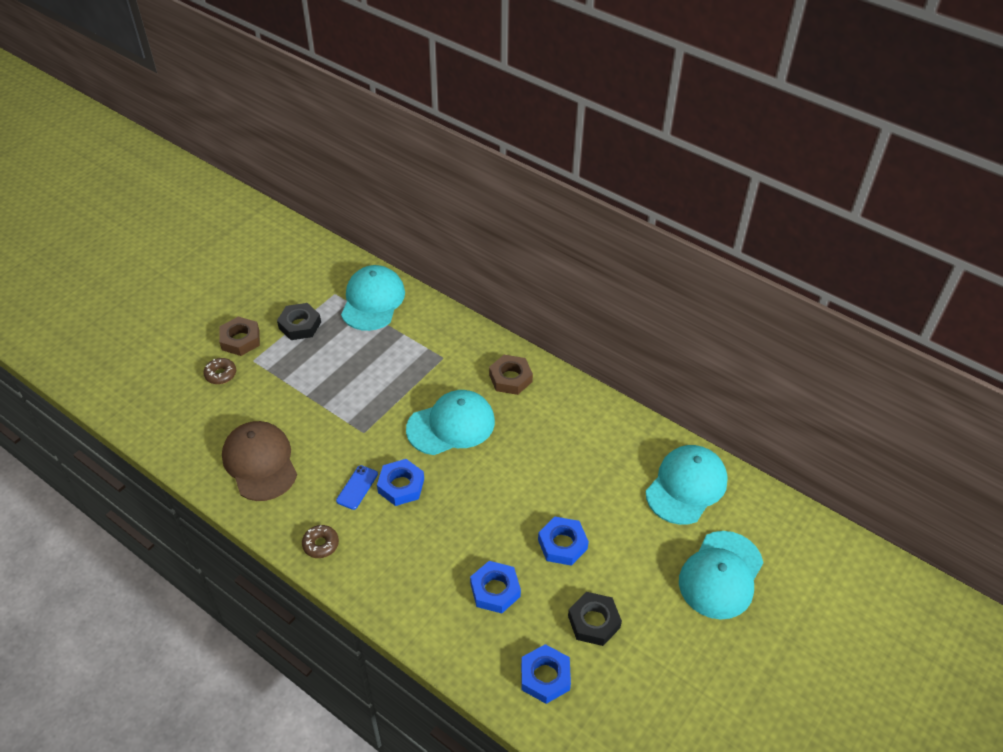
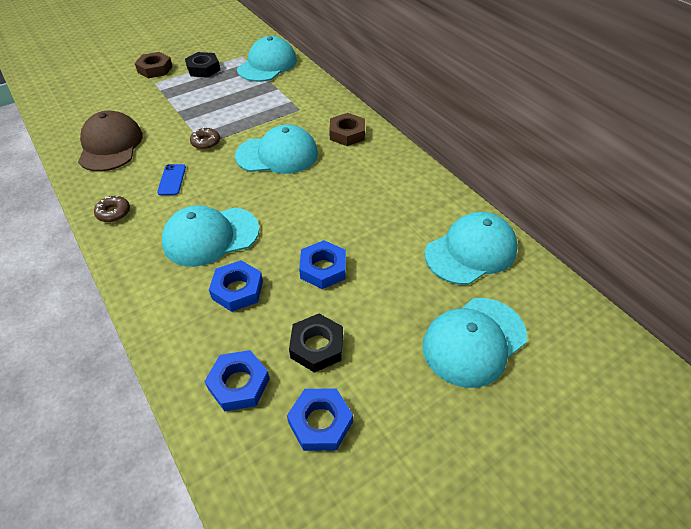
camera: 20 degrees right, 0 degrees up
(221, 374) = (125, 86): brown donut -> brown donut (206, 142)
(357, 487) = (172, 180): blue phone -> blue phone turned 45 degrees counterclockwise
(401, 486) = (208, 187): blue nut -> blue nut (320, 422)
(437, 542) = (210, 236): none -> turquoise cap

